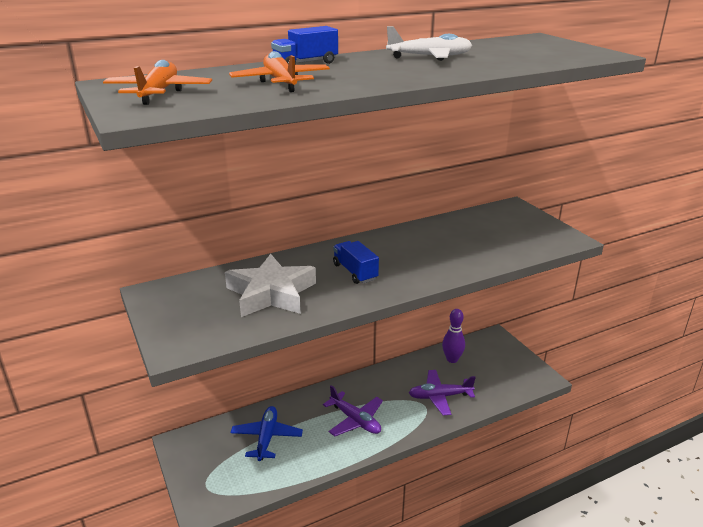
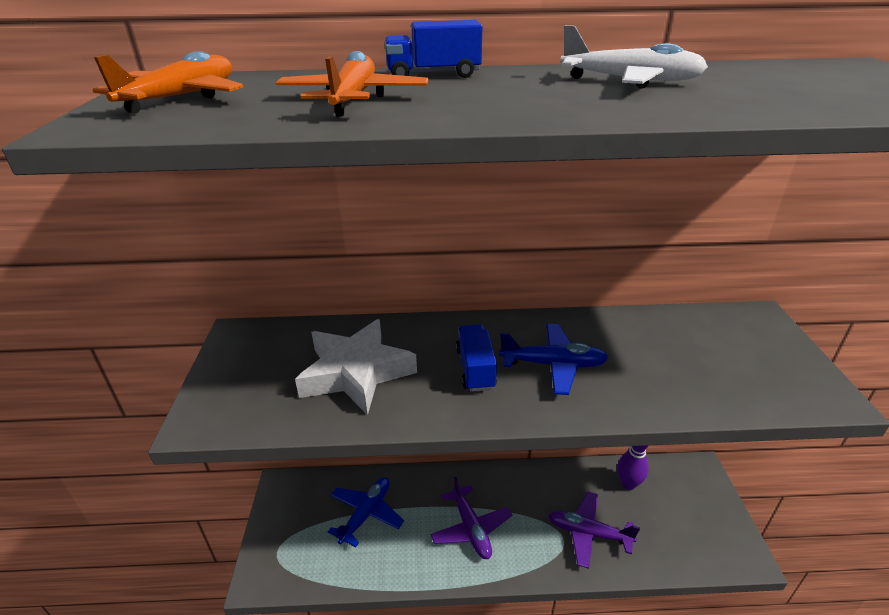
camera: 25 degrees right, 5 degrees up
(405, 258) = (553, 365): none -> blue plane

